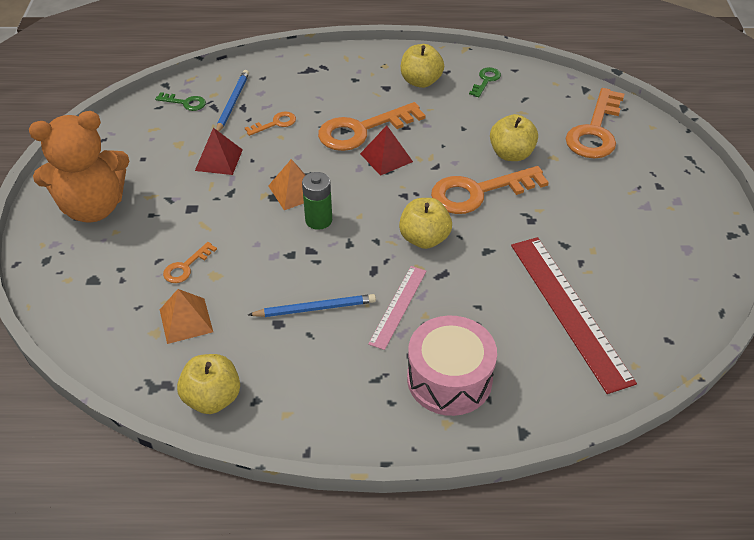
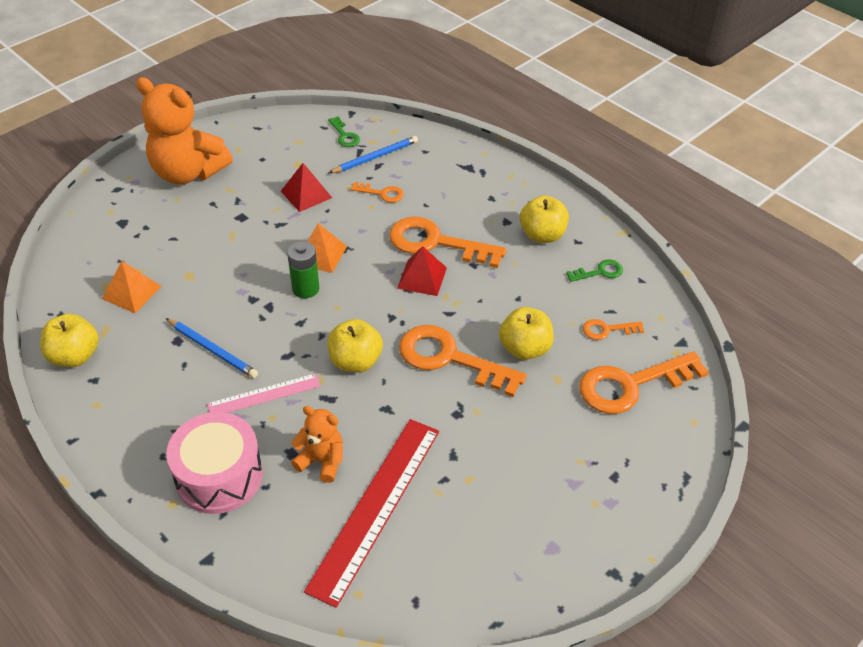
camera: 45 degrees right, 0 degrees up
(186, 267) = (181, 256): orange key -> orange key (607, 330)
(497, 313) = (322, 461): none -> orange teddy bear

